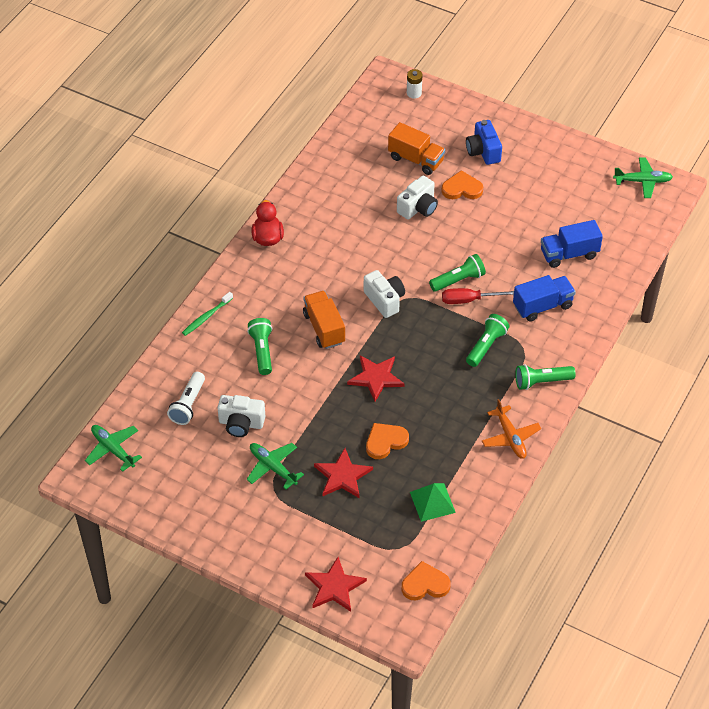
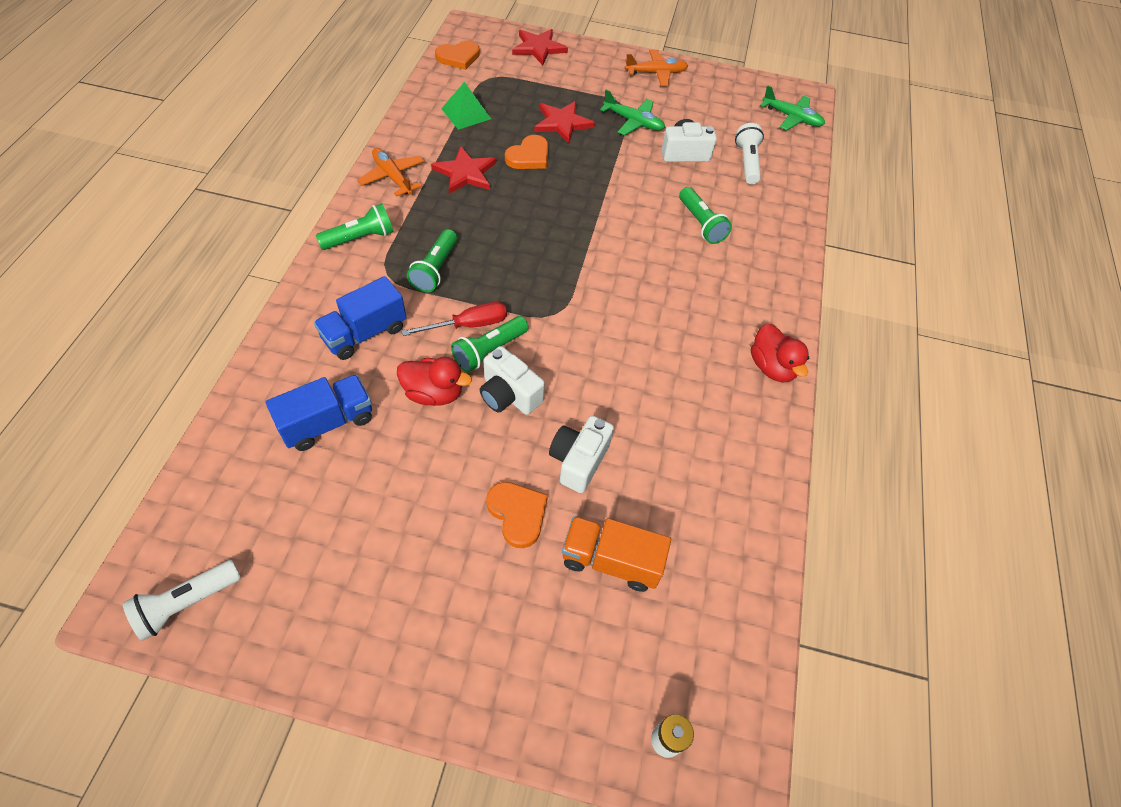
camera: 160 degrees right, 5 degrees up
(206, 317) = (785, 251): green toothbrush -> none
(221, 530) = (656, 73): none -> orange plane
(324, 328) = (642, 260): orange truck -> none
(376, 378) = (560, 214): red star -> red star (465, 173)
(384, 300) = (581, 306): white camera -> white camera (509, 394)
(462, 188) = (517, 514): orange heart -> orange heart turned 105 degrees counterclockwise
(483, 151) = (496, 609): blue camera -> none
(500, 260) = (434, 393): none -> red duck
(643, 181) = (187, 603): green plane -> white flashlight

